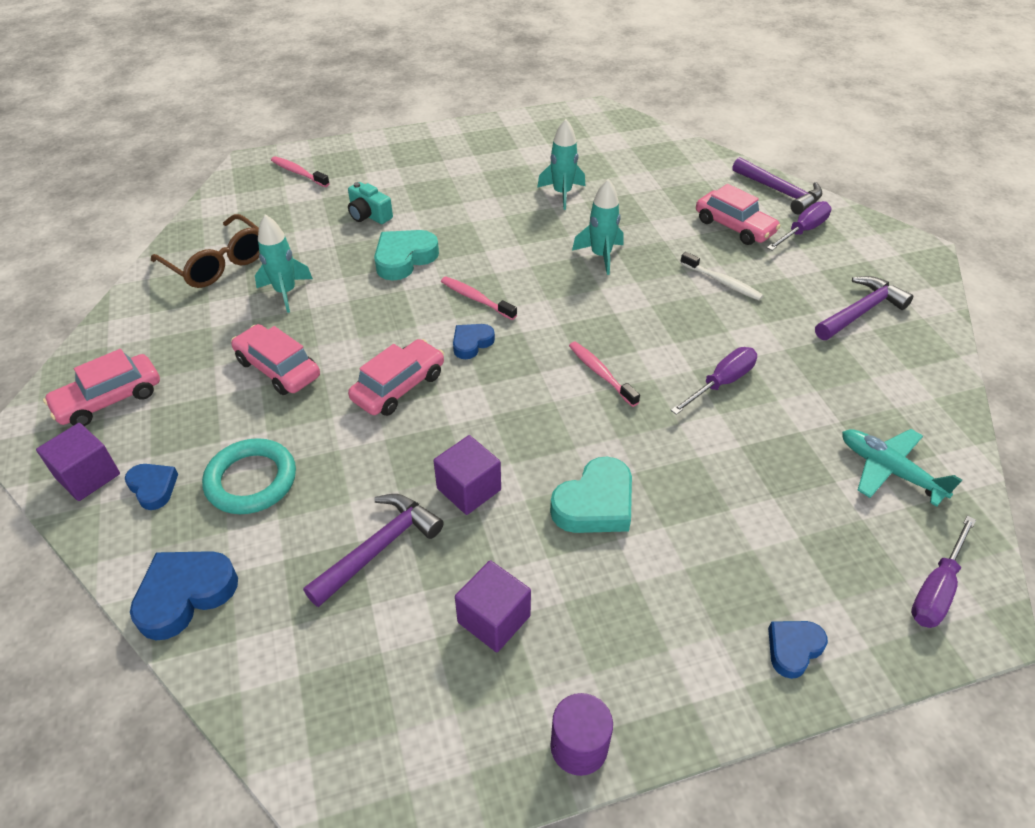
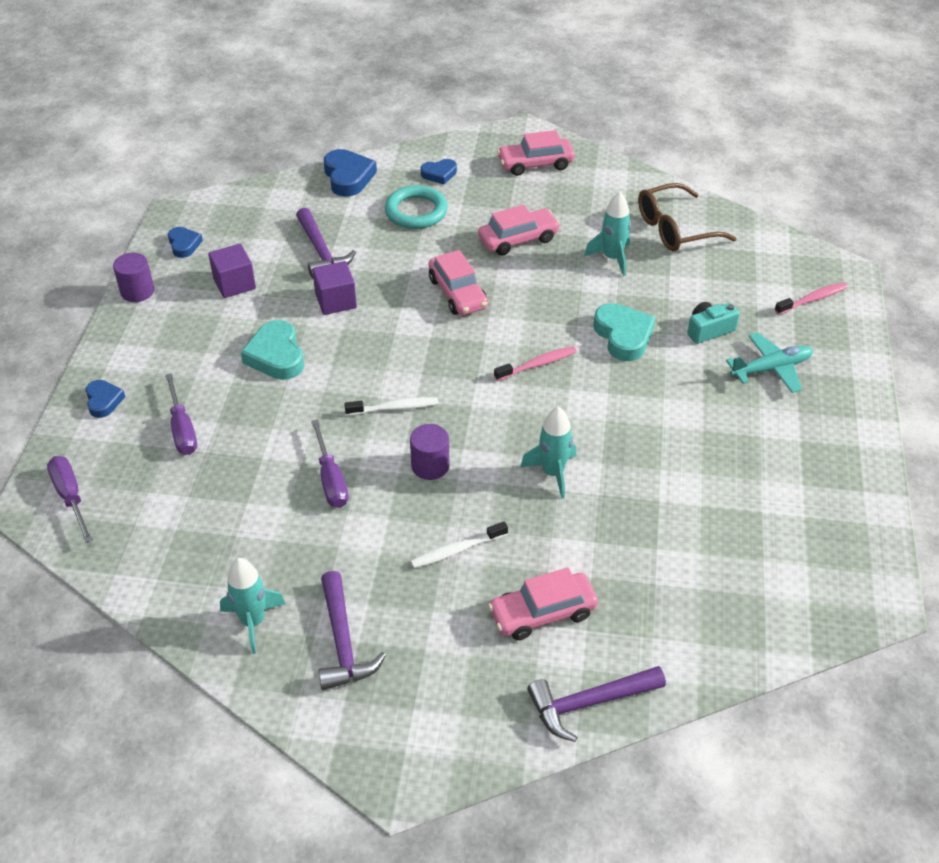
camera: 115 degrees right, 0 degrees up
(88, 476) = (468, 151): purple cube -> none
(109, 399) = (535, 164): pink car -> pink car turned 90 degrees counterclockwise
(471, 343) = (481, 345): blue heart -> blue heart (184, 244)
(562, 193) = (683, 486): turquoise rocket -> turquoise rocket (253, 622)
(600, 373) = (395, 408): pink toothbrush -> white toothbrush
(651, 325) = (430, 466): none -> purple cylinder
(802, 231) = (500, 677): purple screwdriver -> purple screwdriver (182, 429)
(888, 470) = (170, 535): turquoise plane -> turquoise plane (771, 368)

